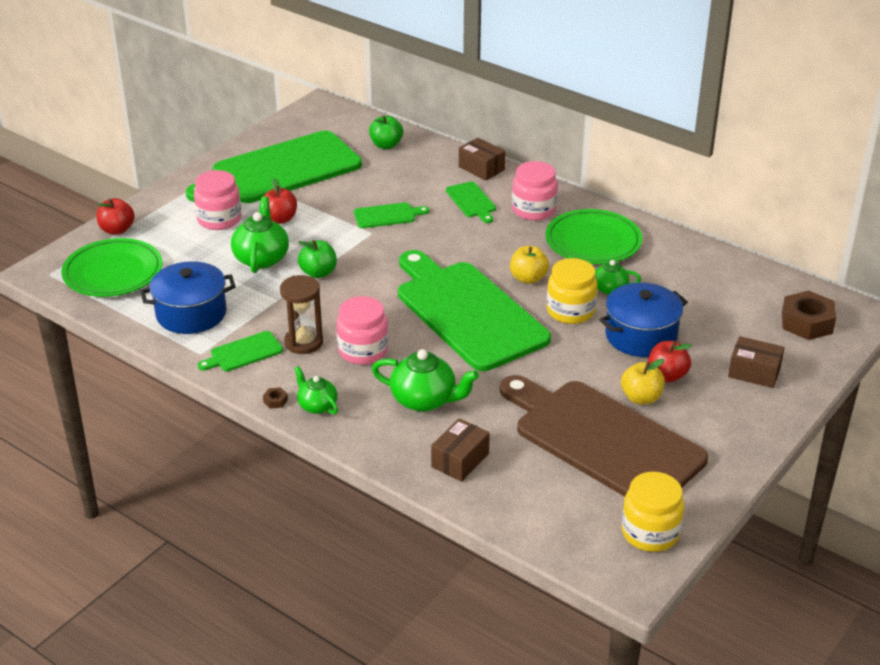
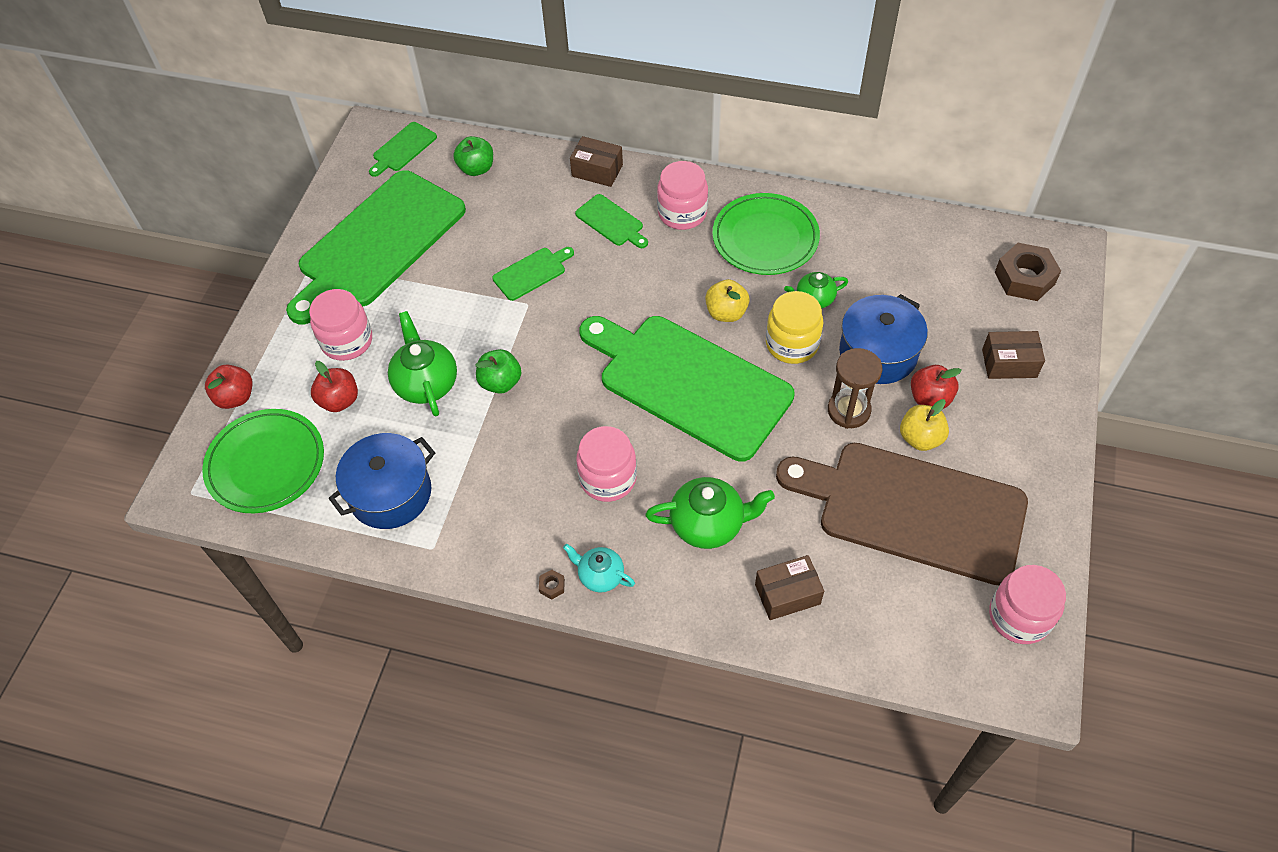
camera: 20 degrees left, 20 degrees up
(243, 353) = (480, 529): green cutting board -> green cutting board (403, 148)
(280, 219) = (416, 317): red apple -> red apple (339, 400)
(303, 342) = (538, 490): brown hourglass -> brown hourglass (848, 410)
(317, 405) = (600, 575): green teapot -> turquoise teapot
(460, 460) = (787, 594): brown box -> brown box turned 60 degrees clockwise
(650, 533) = (1019, 616): yellow jar -> pink jar

